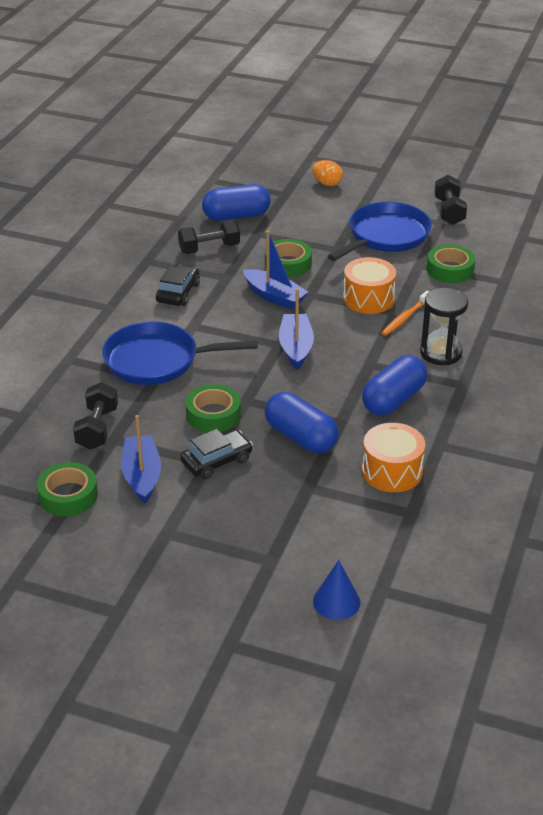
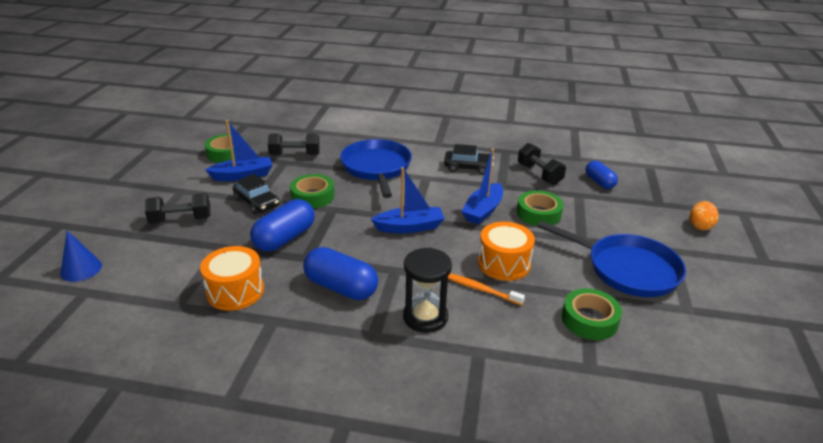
camera: 80 degrees right, 5 degrees down
(236, 216) = (599, 182): blue capsule -> blue capsule, size x0.63
(449, 211) = (718, 316): black dumbbell -> black dumbbell (181, 220)

